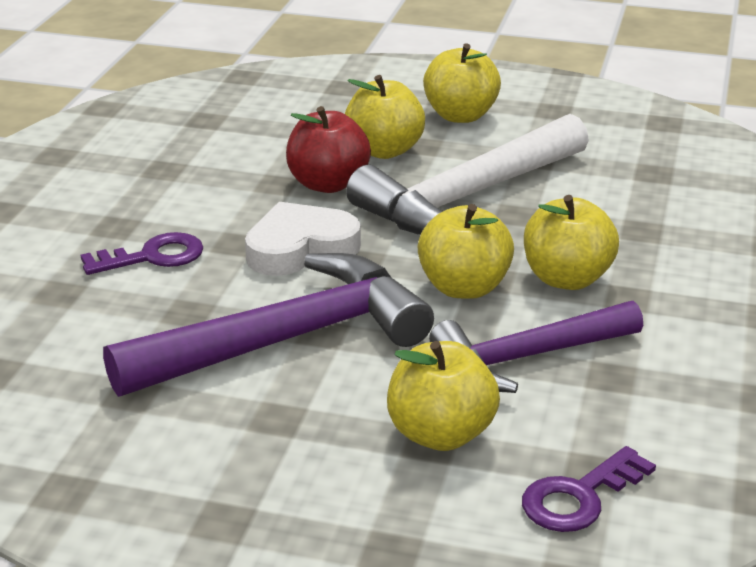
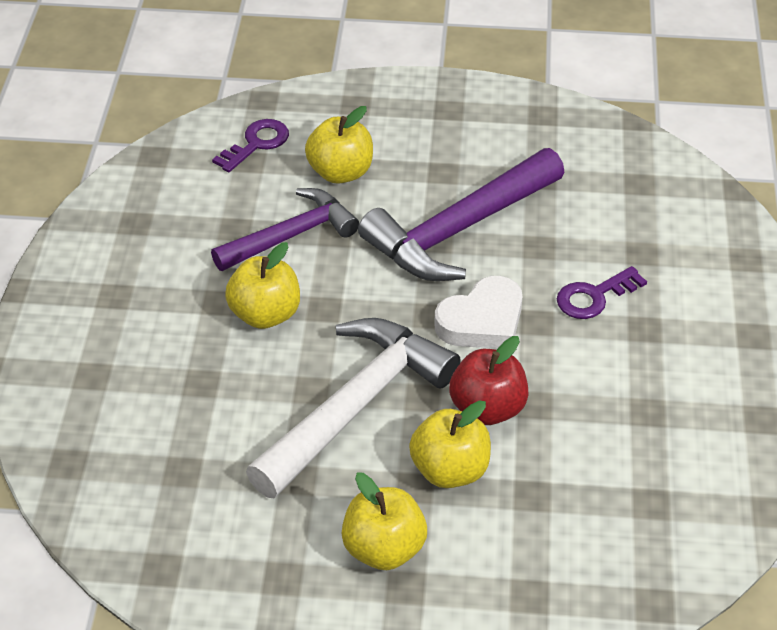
camera: 170 degrees right, 15 degrees up
(464, 287) = (343, 295): yellow apple -> none

